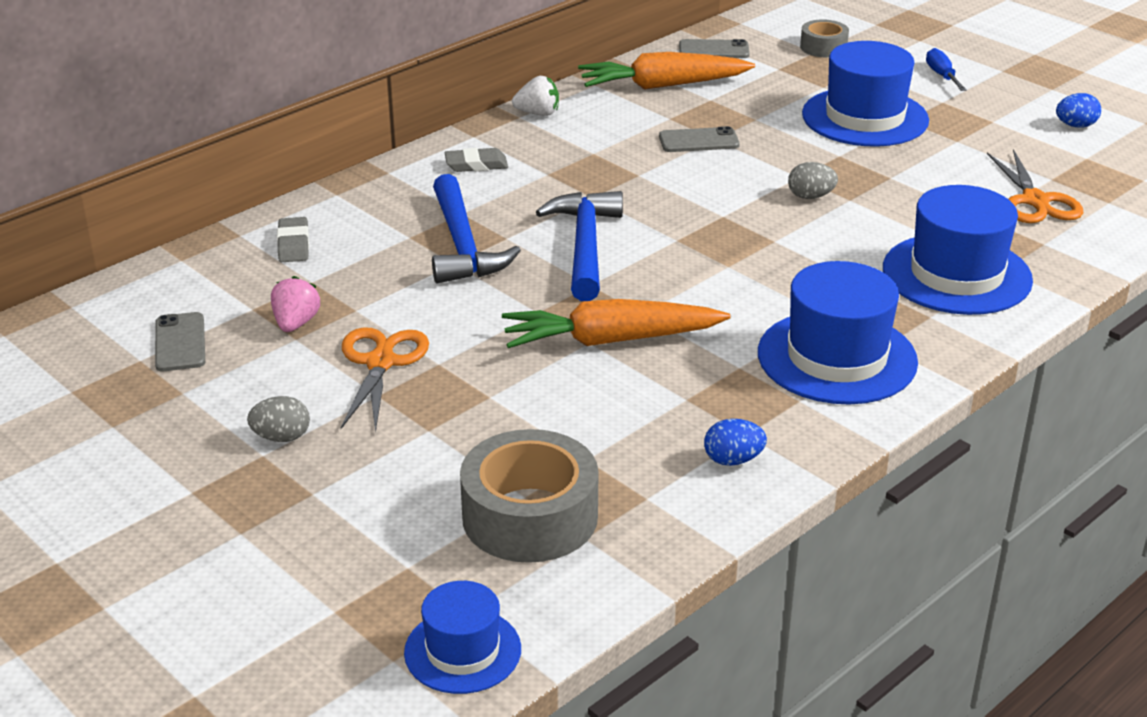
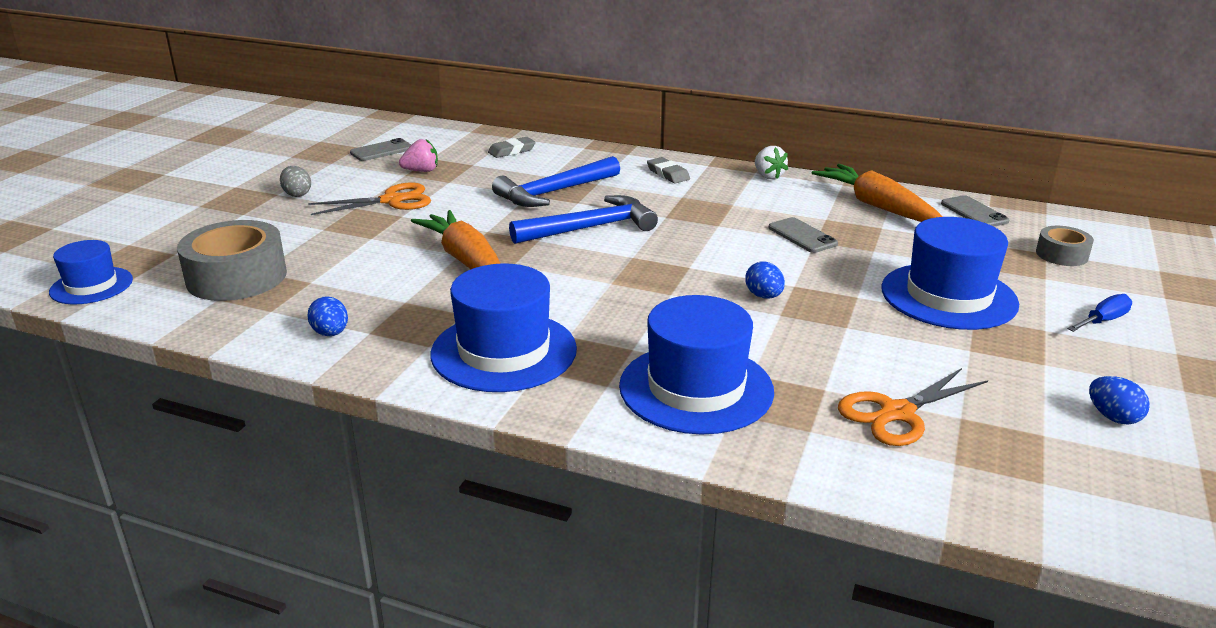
camera: 65 degrees right, 5 degrees down
(810, 196) = (763, 296): grey egg -> blue egg

